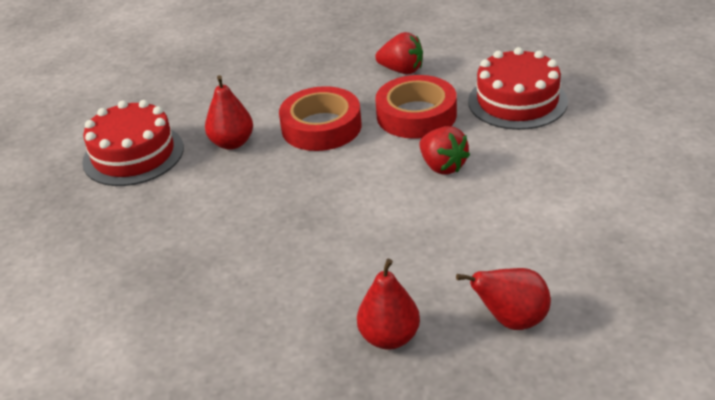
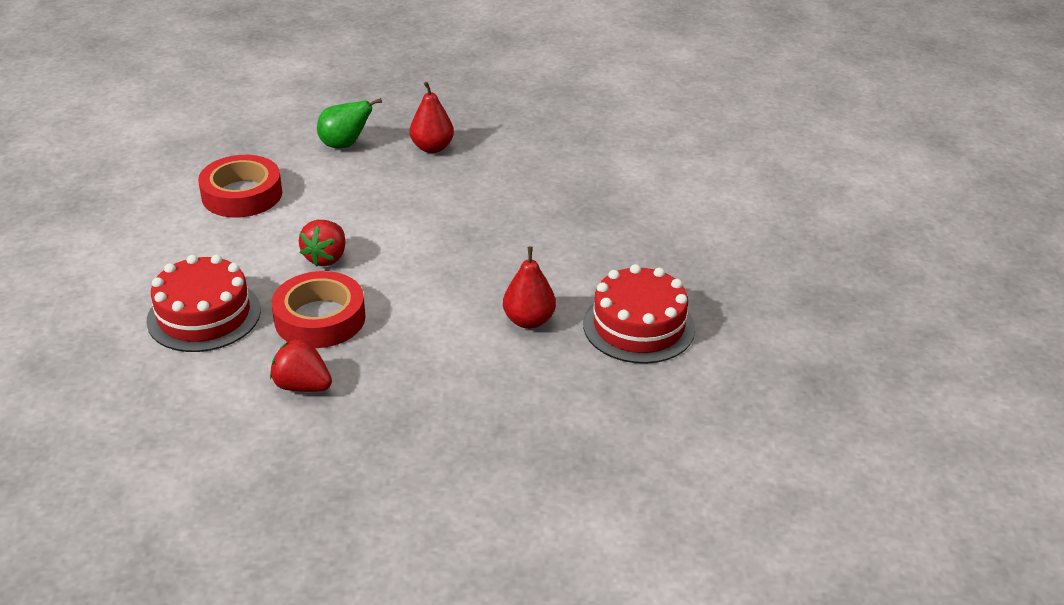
camera: 175 degrees left, 0 degrees up
(321, 127) = (427, 323): red tape -> red tape (242, 194)
(442, 166) = (326, 258): red strawberry -> red strawberry turned 135 degrees counterclockwise
(511, 320) = (345, 145): red pear -> green pear

